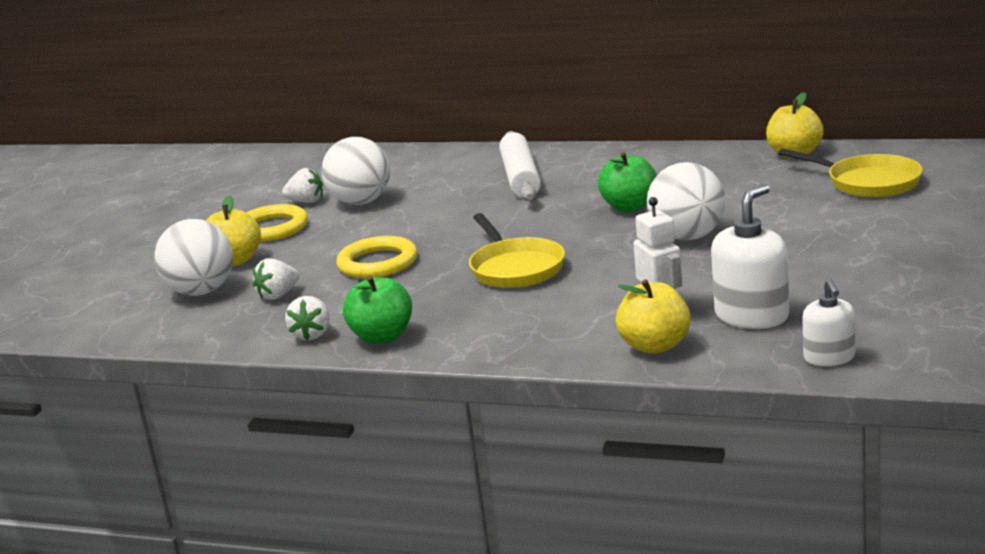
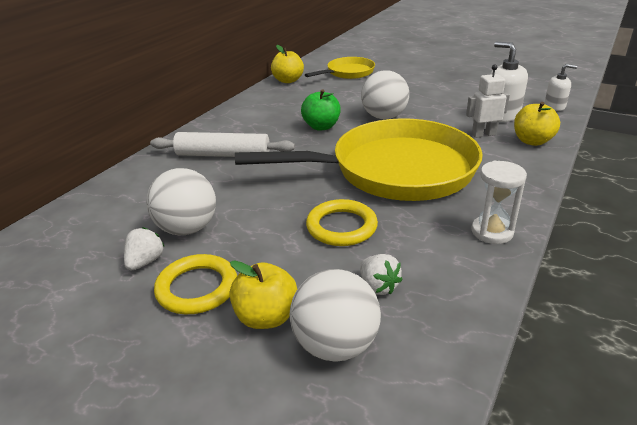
camera: 80 degrees left, 10 degrees up
(312, 334) = (475, 268): white strawberry -> none
(382, 337) = (492, 232): green apple -> white hourglass
(515, 268) = (394, 171): yellow pan -> yellow pan, size x2.06

